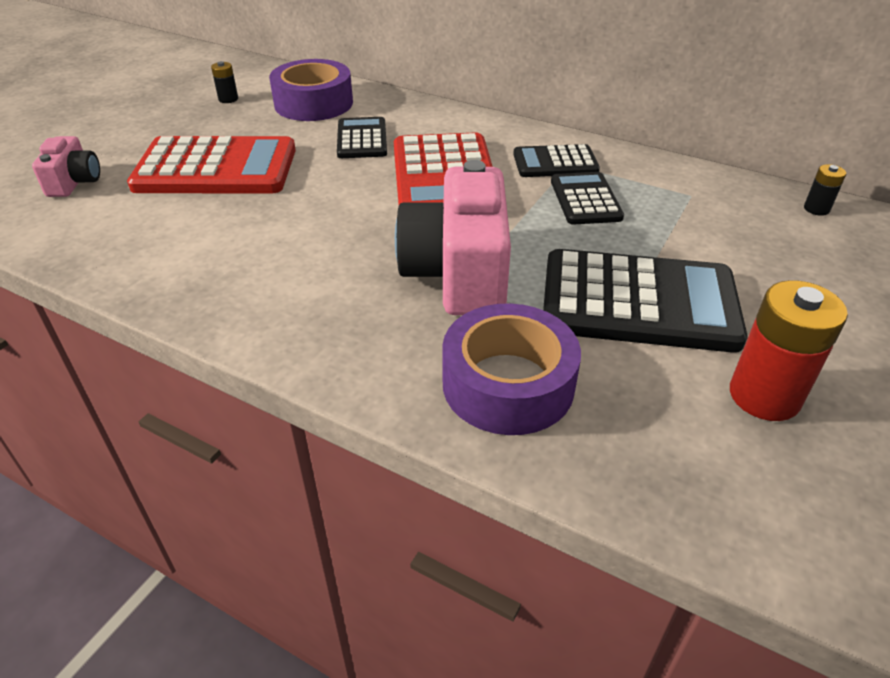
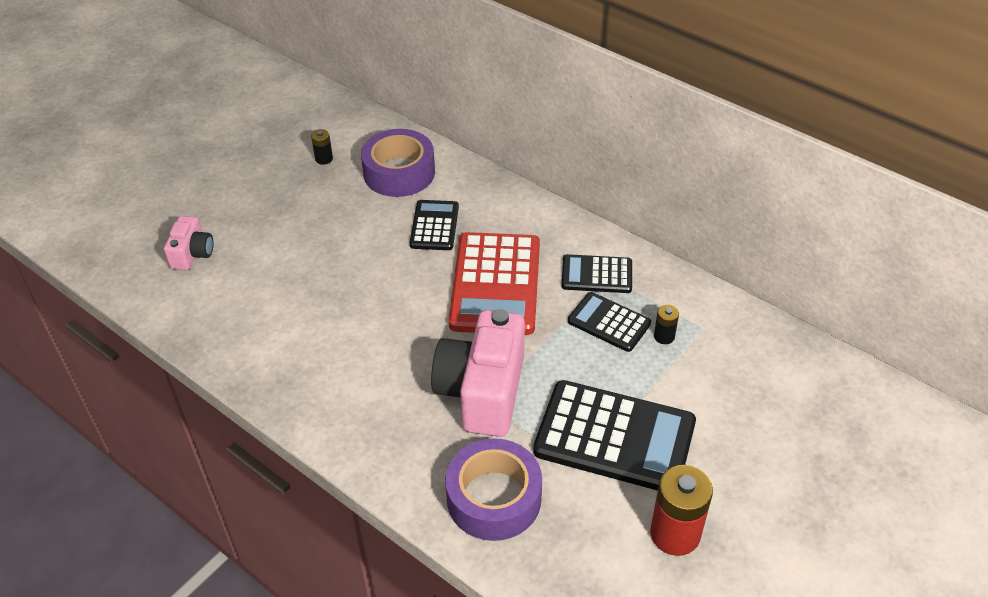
camera: 10 degrees right, 5 degrees up
(216, 168) = (307, 249): red calculator -> none
(585, 199) = (609, 322): black calculator -> black calculator turned 60 degrees counterclockwise
(816, 209) = (805, 357): black battery -> black battery (664, 336)

